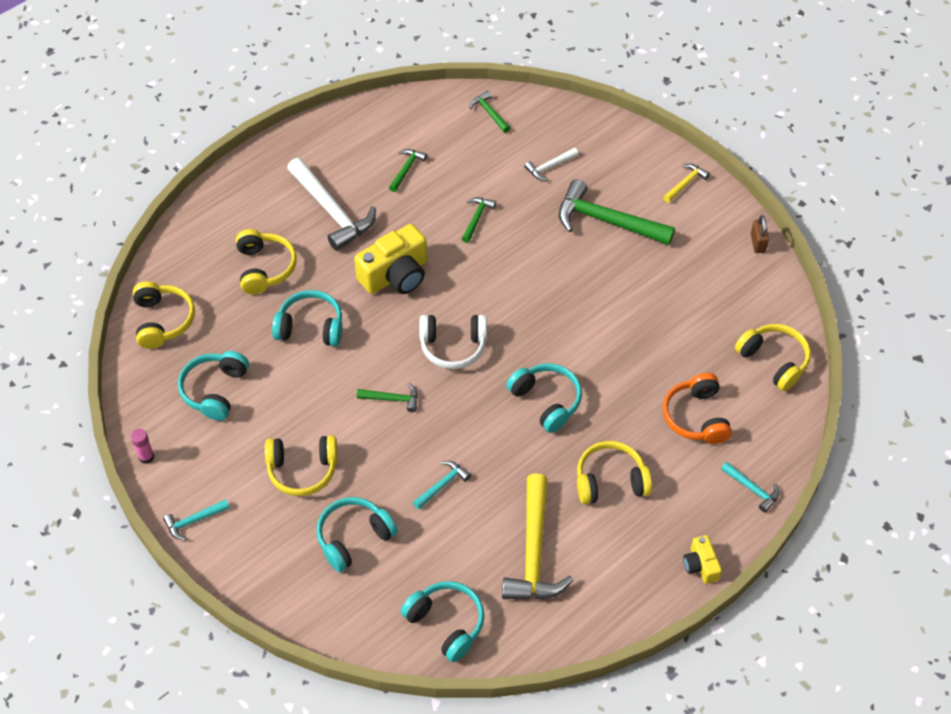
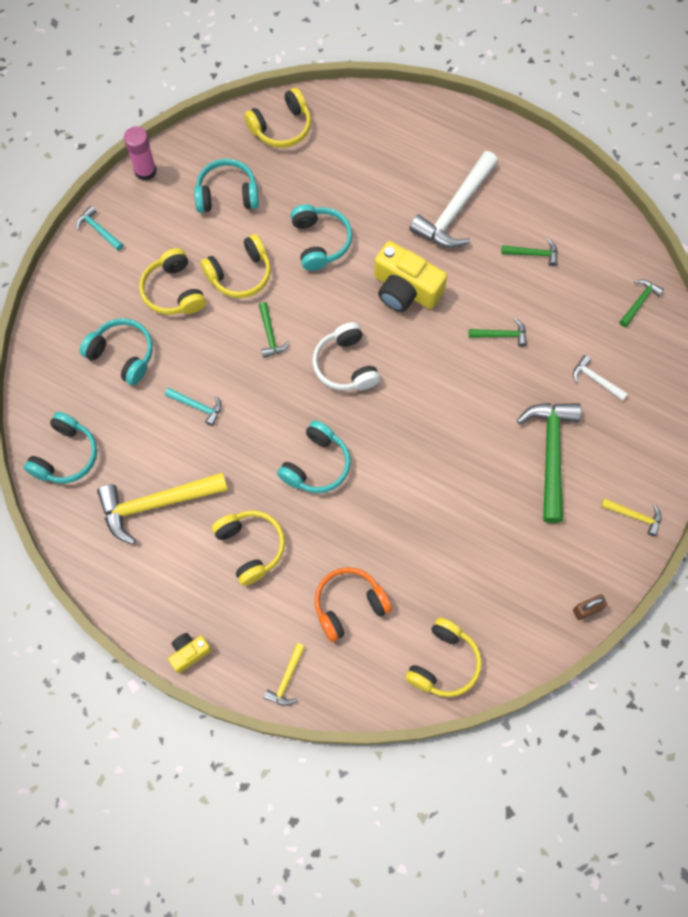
camera: 70 degrees right, 15 degrees up
(146, 457) = (145, 171): pink glue stick -> pink glue stick, size x1.63
(265, 268) = (368, 181): yellow headphones -> yellow headphones (240, 274)
(752, 489) = (287, 679): turquoise hammer -> yellow hammer

